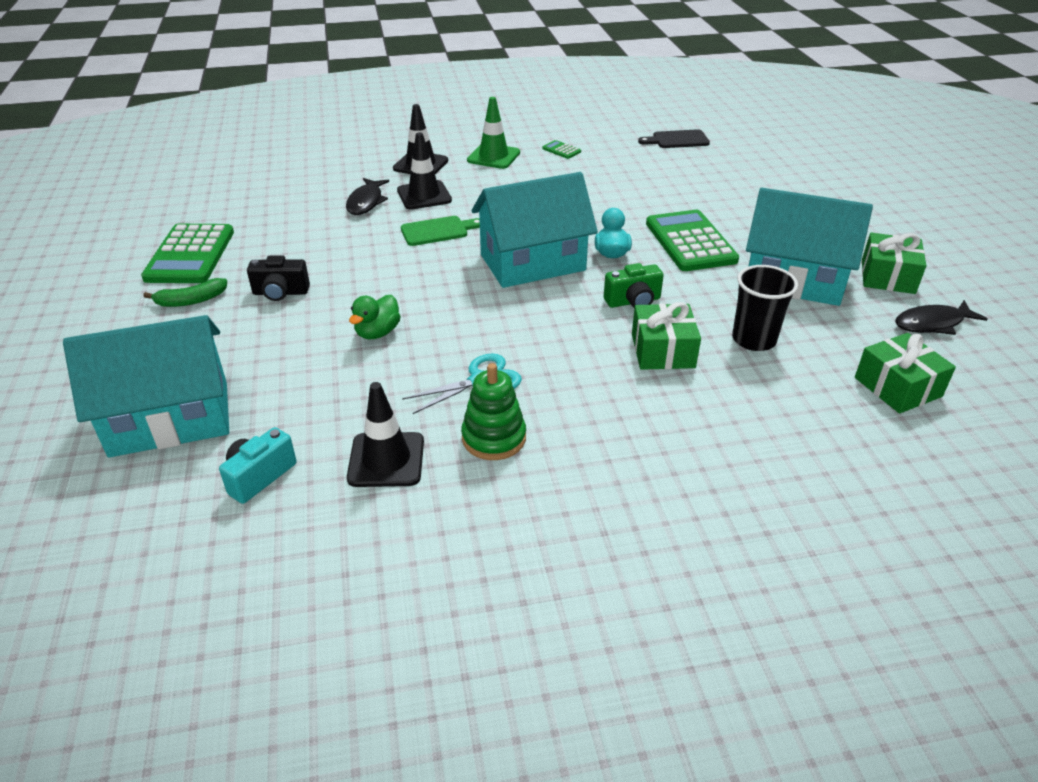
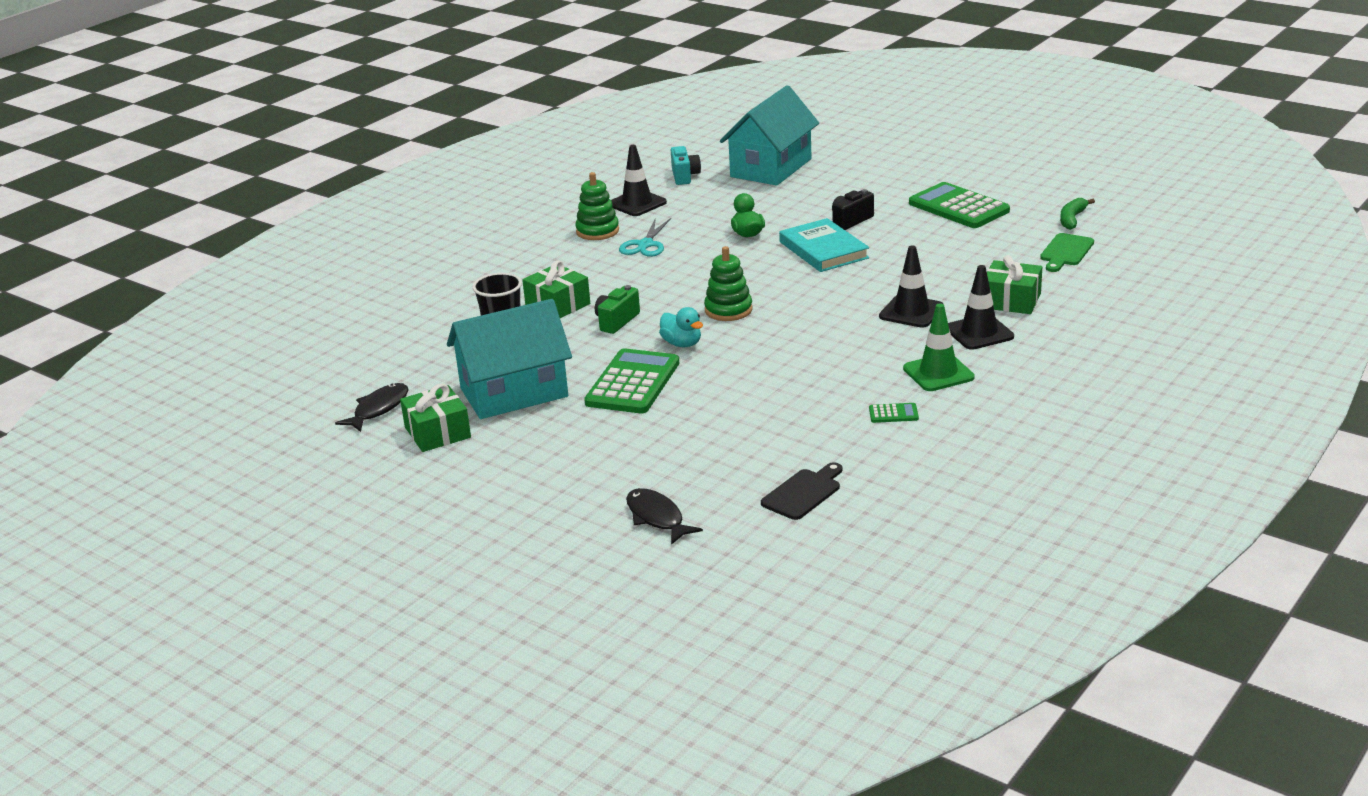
camera: 140 degrees right, 10 degrees down
(191, 301) = (890, 195): green banana -> green banana (1072, 219)
(363, 276) = (823, 250): none -> turquoise book
(366, 202) = (940, 286): black fish -> black fish (657, 518)
(438, 231) = (839, 295): green cutting board -> green cutting board (1065, 252)
(532, 263) = (728, 310): turquoise house -> green stacking toy
(690, 242) = (633, 383): green calculator -> green calculator turned 105 degrees counterclockwise
(897, 387) = (382, 355): green gift -> green gift (1011, 301)

